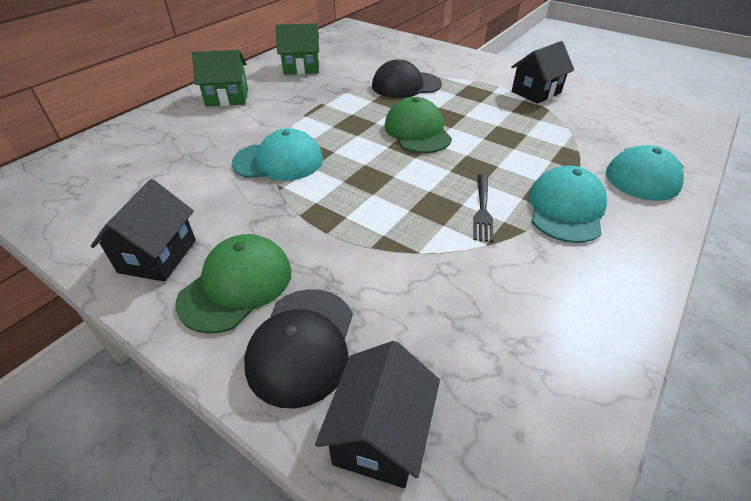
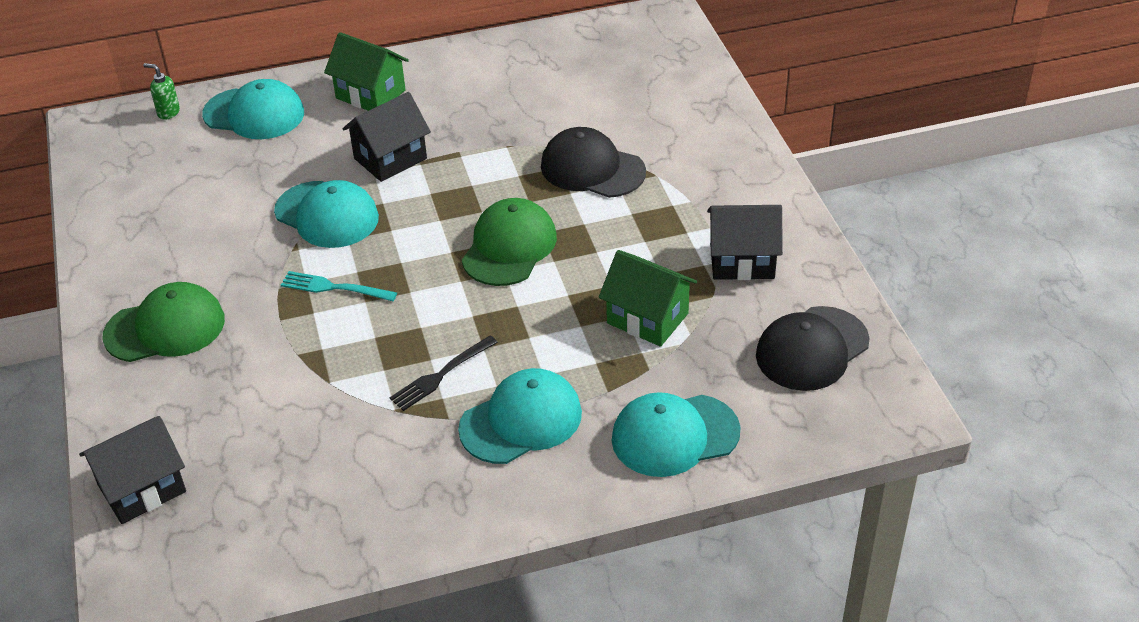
camera: 40 degrees right, 0 degrees up
(76, 153) = (168, 112): none -> green soap dispenser
(153, 132) = (254, 114): none -> turquoise cap
(158, 256) = (137, 268): black house -> black house (390, 158)
(301, 67) = (505, 78): green house -> green house (647, 318)
(302, 345) = (160, 402): black cap -> black cap (812, 349)
(340, 196) = (334, 288): none -> turquoise fork

